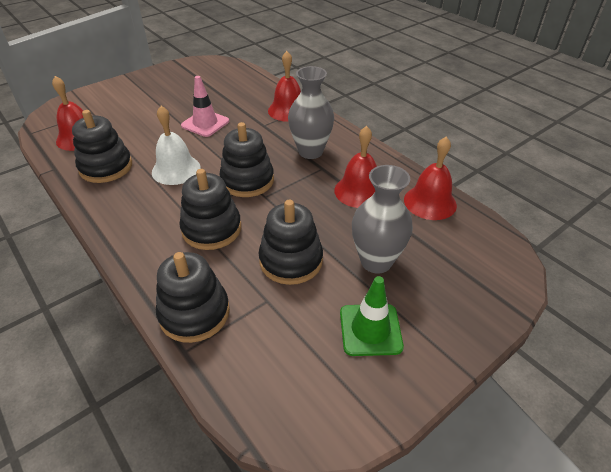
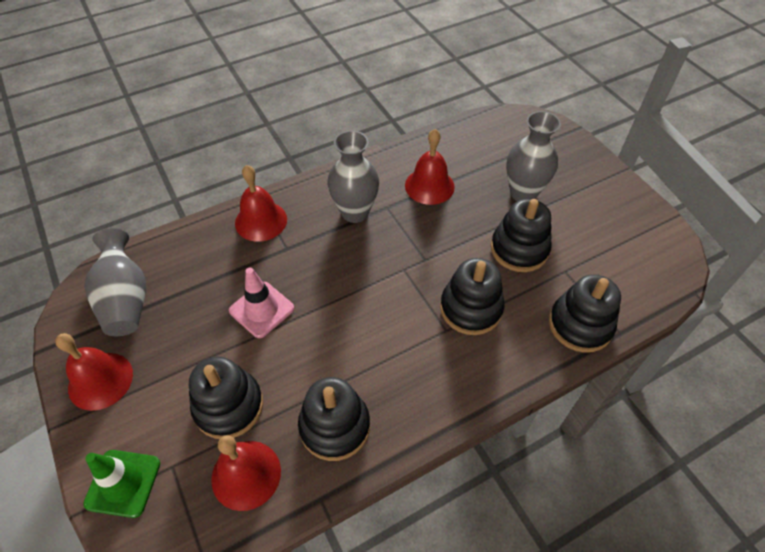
camera: 80 degrees left, 10 degrees up
(176, 169) = (359, 342): white bell -> none
(210, 76) = (125, 299): none -> grey vase
(247, 180) = (395, 273): black stacking toy -> black stacking toy (229, 406)
(370, 329) = (593, 210): green traffic cone -> green traffic cone (123, 483)
(430, 202) = (453, 143): red bell -> red bell (100, 380)

